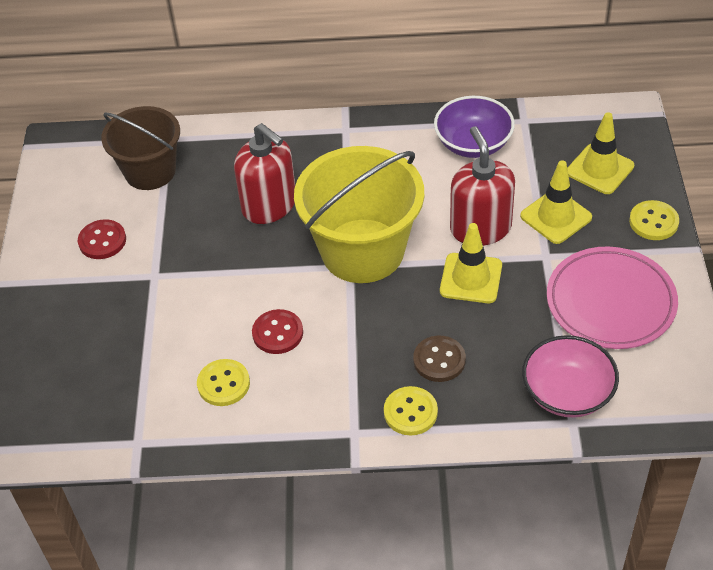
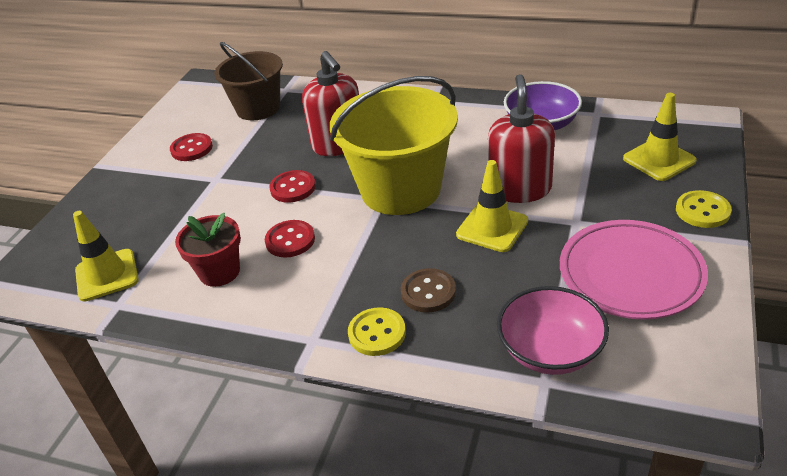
camera: 20 degrees right, 10 degrees down
(223, 384) = (219, 272): yellow button -> red flower pot
(247, 270) = (293, 188): none -> red button
(556, 217) = (599, 191): yellow traffic cone -> yellow traffic cone (107, 275)

